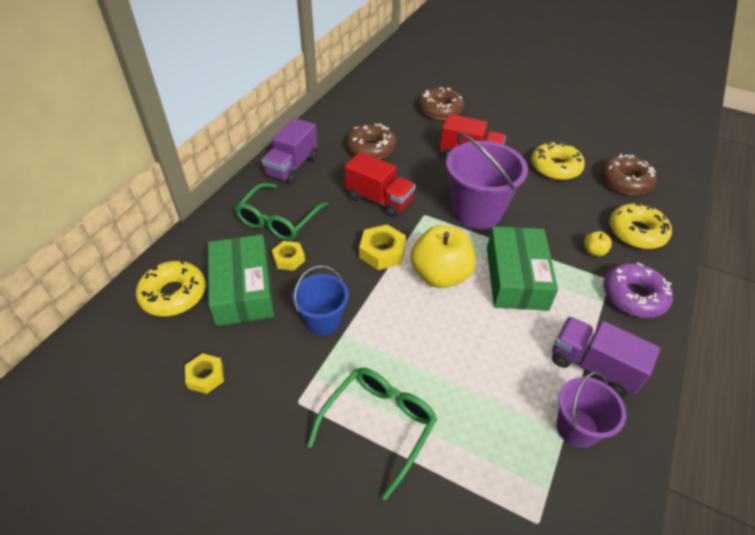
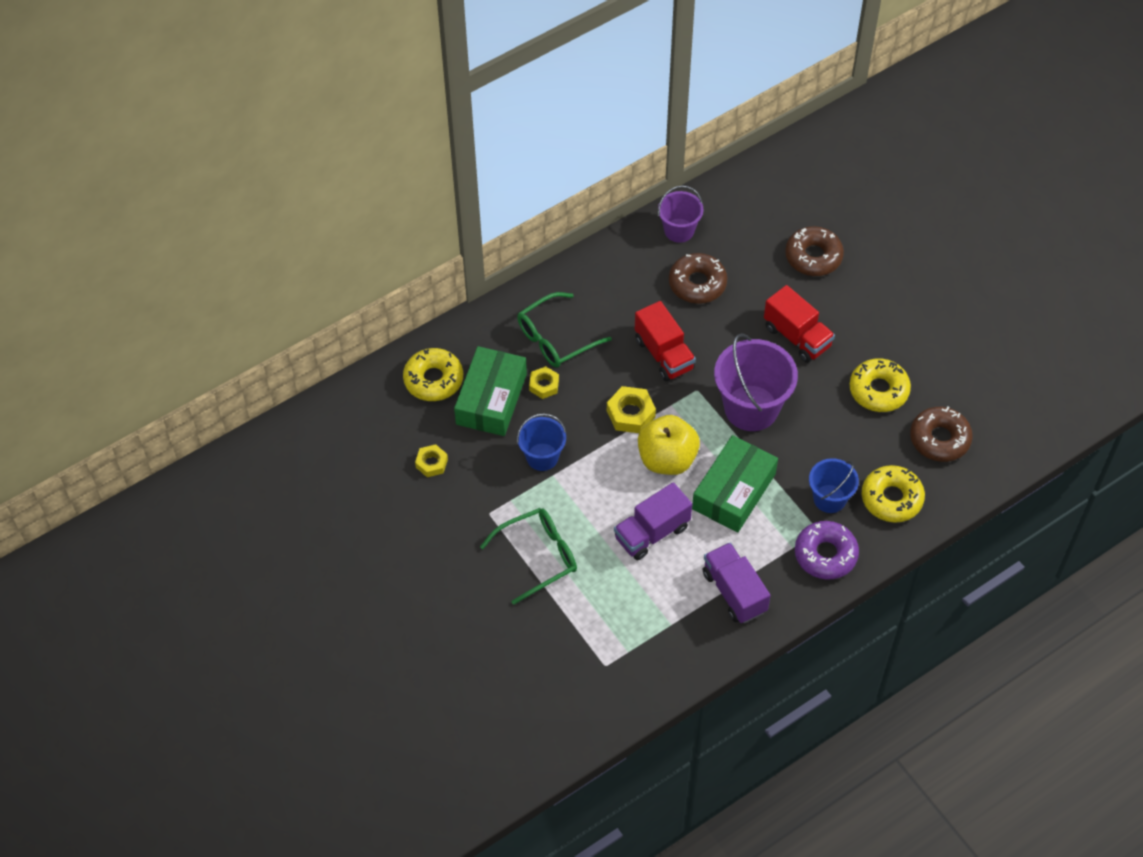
camera: 30 degrees right, 10 degrees up
(292, 166) = (601, 275): purple truck -> purple truck (652, 533)
(577, 428) = (681, 626): purple bucket -> purple bucket (679, 230)
(594, 251) = (829, 498): yellow apple -> blue bucket

